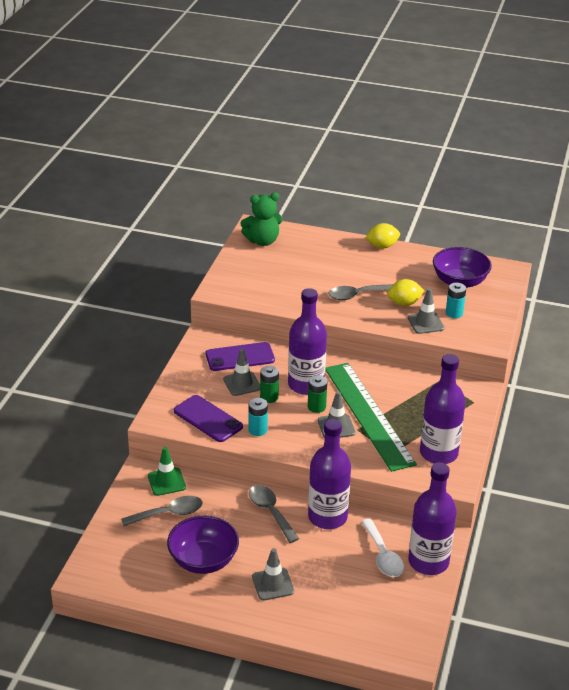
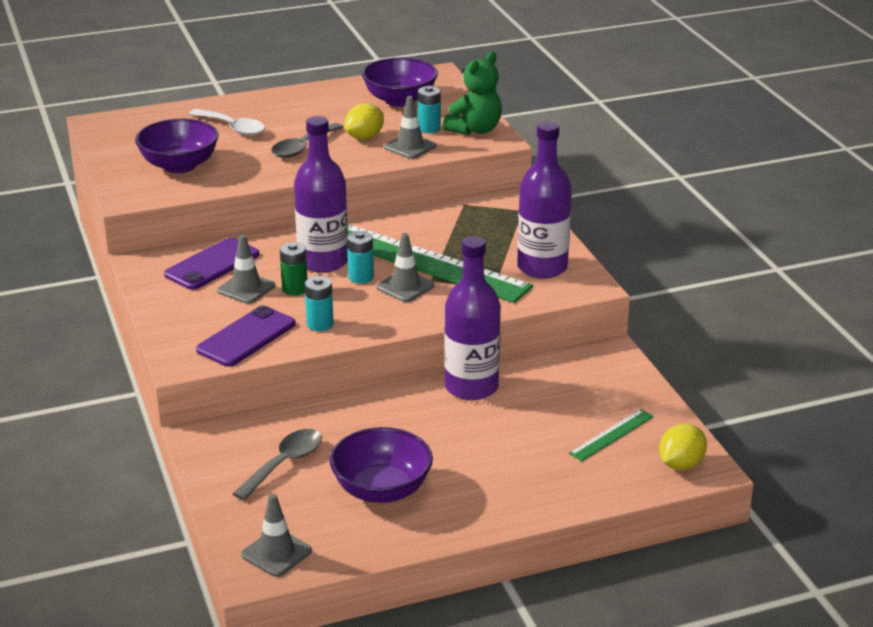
camera: 35 degrees left, 5 degrees down
(166, 482) = (243, 434): green traffic cone -> none
(208, 419) = (246, 337): purple phone -> purple phone turned 60 degrees counterclockwise
(262, 241) = (125, 134): green teddy bear -> green teddy bear (475, 130)
(269, 279) = (179, 165): none -> purple bowl
(270, 512) = (402, 410): grey spoon -> none
(273, 584) = (487, 475): grey traffic cone -> grey traffic cone (276, 553)
(316, 407) = (361, 277): green battery -> turquoise battery
(378, 597) = (612, 435): none -> green ruler
(382, 246) = (275, 96): yellow lemon -> yellow lemon (681, 464)
(383, 556) = (572, 396): white spoon -> white spoon (233, 128)
(428, 562) = (623, 380): purple bottle -> none

